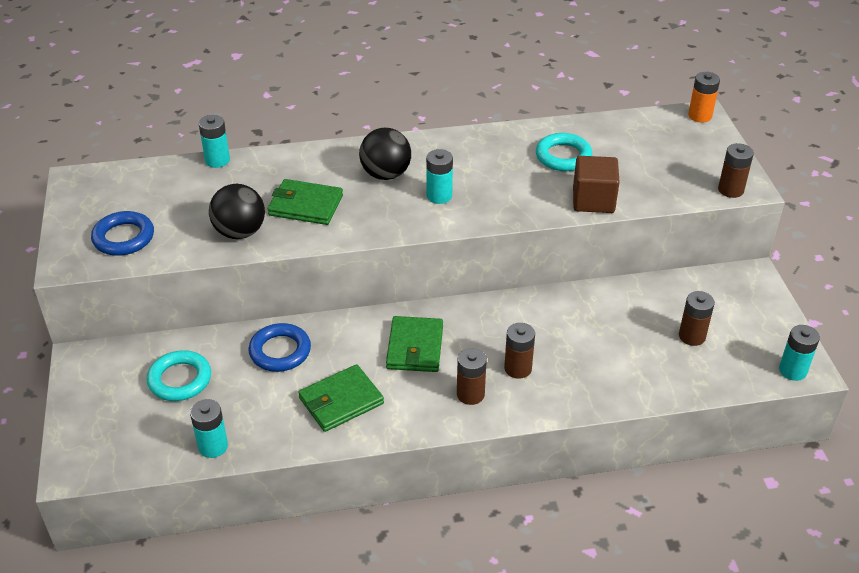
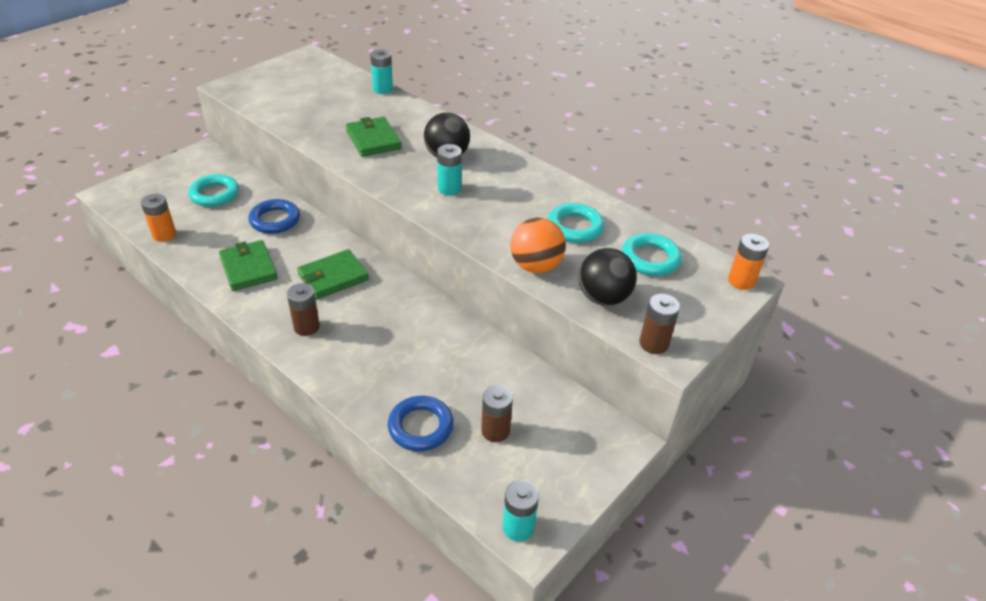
camera: 50 degrees right, 0 degrees up
(123, 238) = (269, 93): blue ring -> blue ring (420, 427)
(213, 446) = (164, 235): turquoise battery -> orange battery
(240, 232) = (317, 128): black ball -> black ball (603, 297)
(341, 401) = (248, 268): green wallet -> green wallet turned 45 degrees clockwise
(518, 368) = (357, 340): brown battery -> none
(593, 200) = (535, 266): brown cube -> orange ball
(637, 141) = (650, 258): none -> turquoise ring

